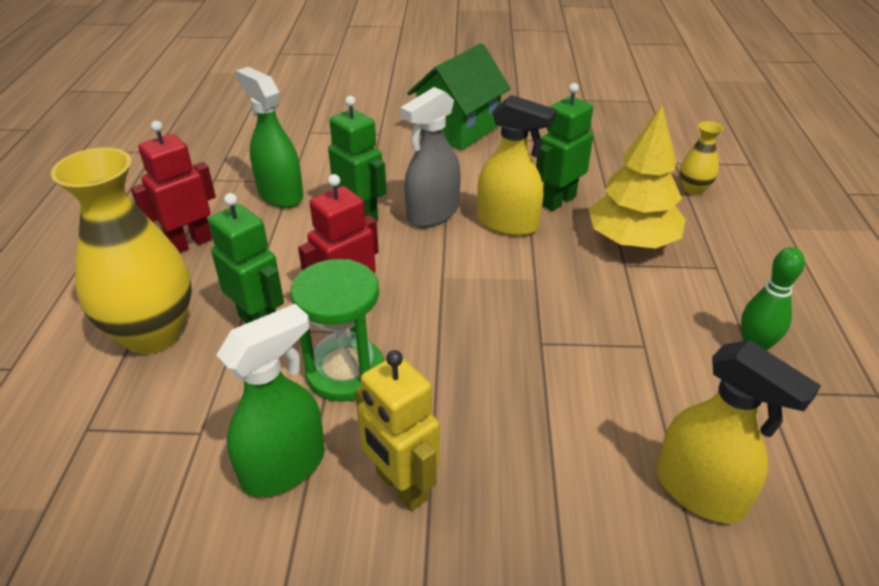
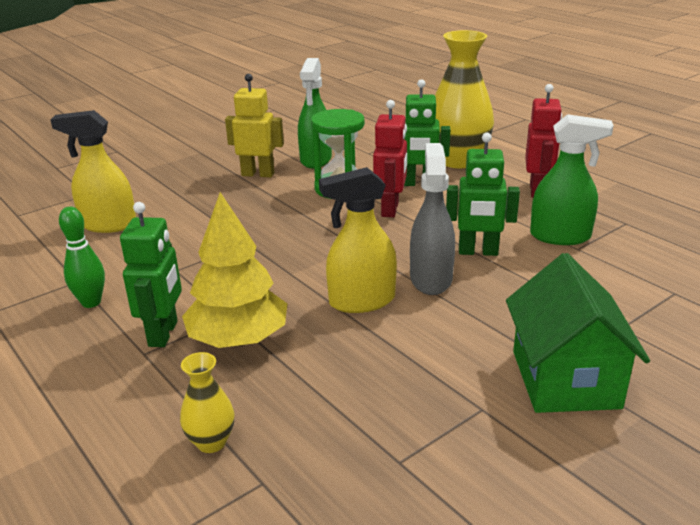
camera: 140 degrees right, 10 degrees down
(558, 201) = (345, 345): green robot -> green robot (164, 333)

